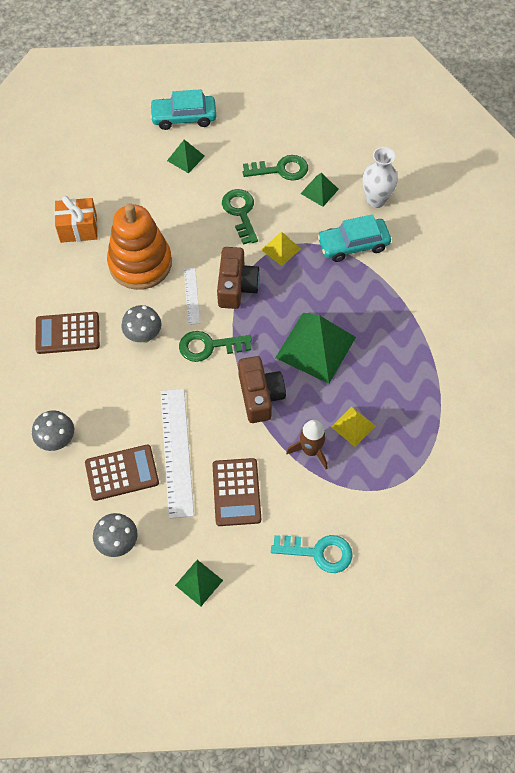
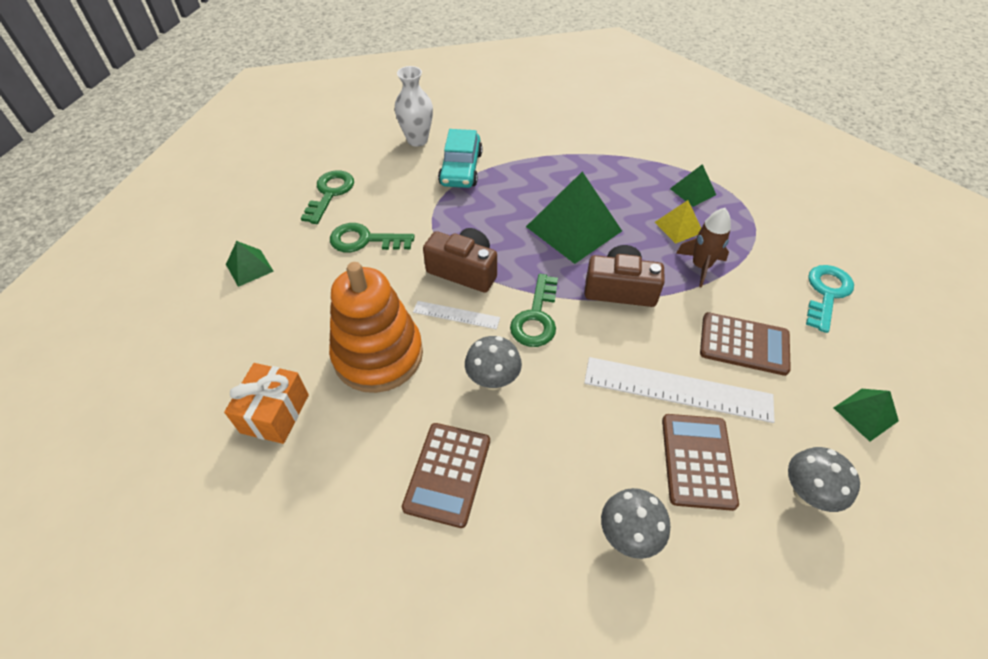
camera: 70 degrees left, 10 degrees down
(184, 117) = (186, 253): turquoise car -> none
(280, 249) = (434, 221): yellow pyramid -> none
(319, 191) = (379, 173): green pyramid -> green pyramid (692, 191)

